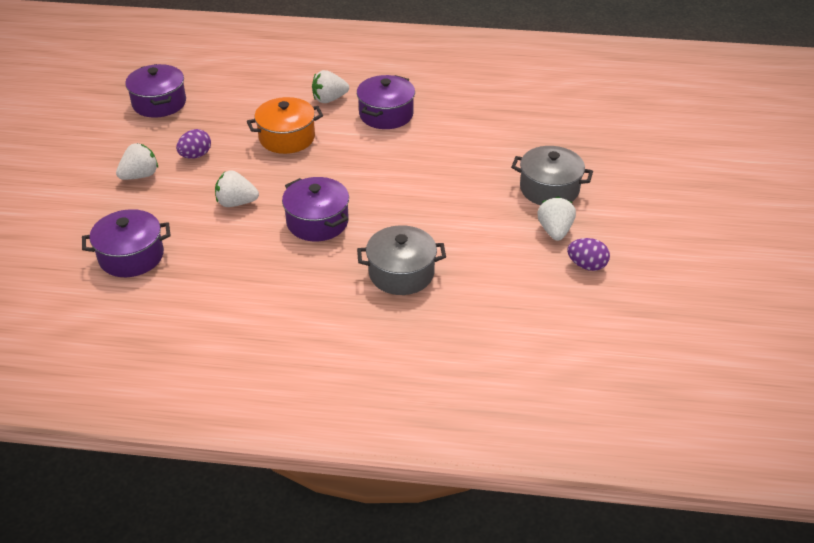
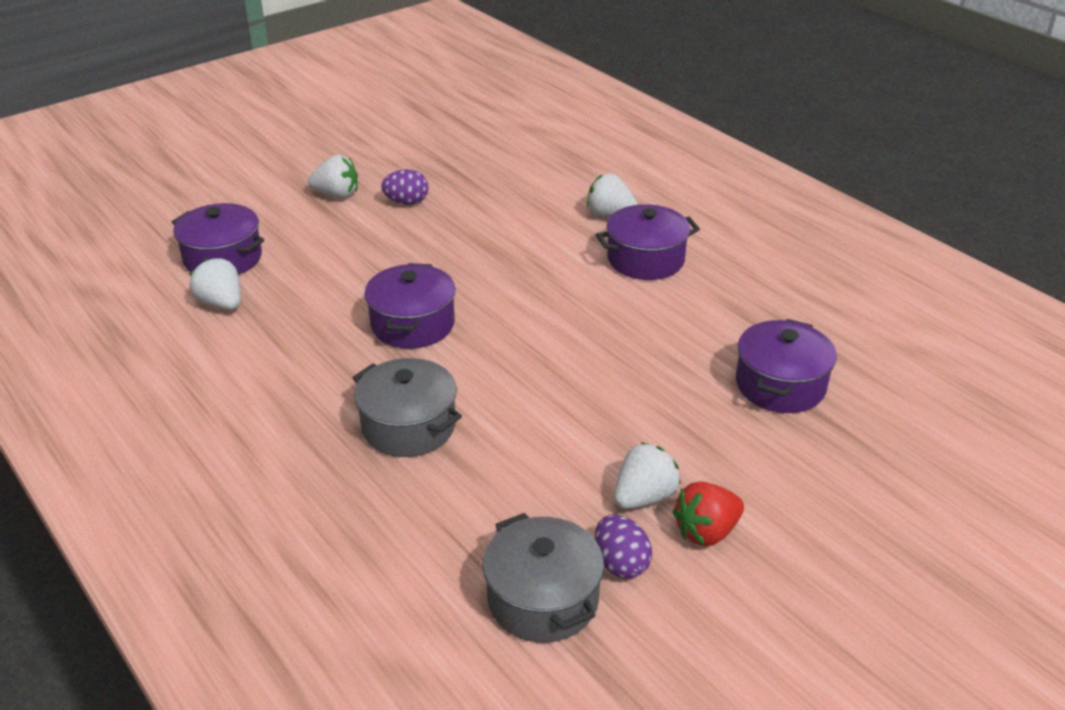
camera: 45 degrees right, 5 degrees down
(159, 103) = (449, 141): purple pot -> purple pot (780, 385)
(236, 203) = (373, 263): white strawberry -> white strawberry (221, 303)
(287, 138) = (510, 230): orange pot -> none
(549, 189) = (712, 446): grey pot -> grey pot (543, 599)
(599, 228) = (706, 532): none -> red strawberry

